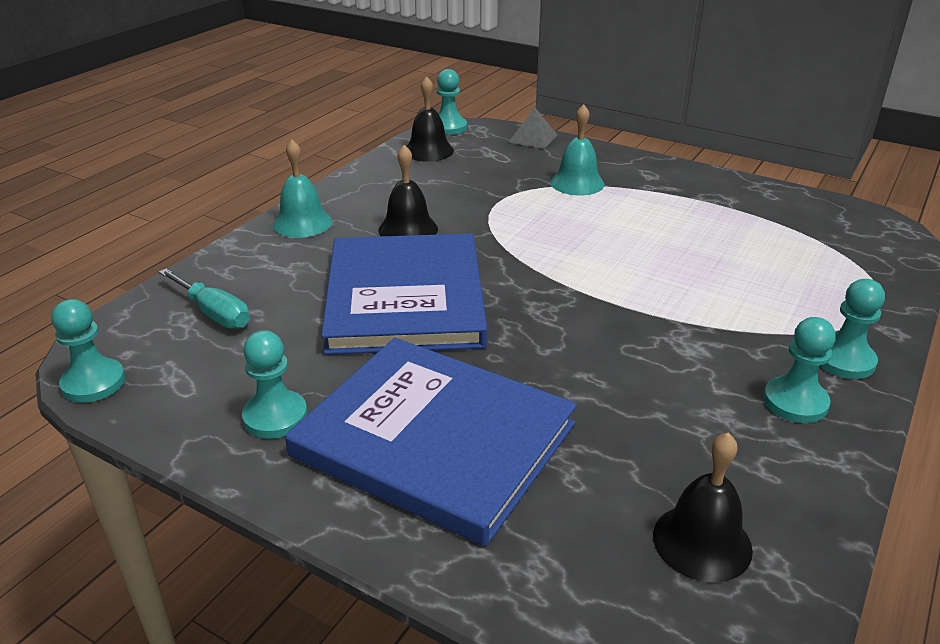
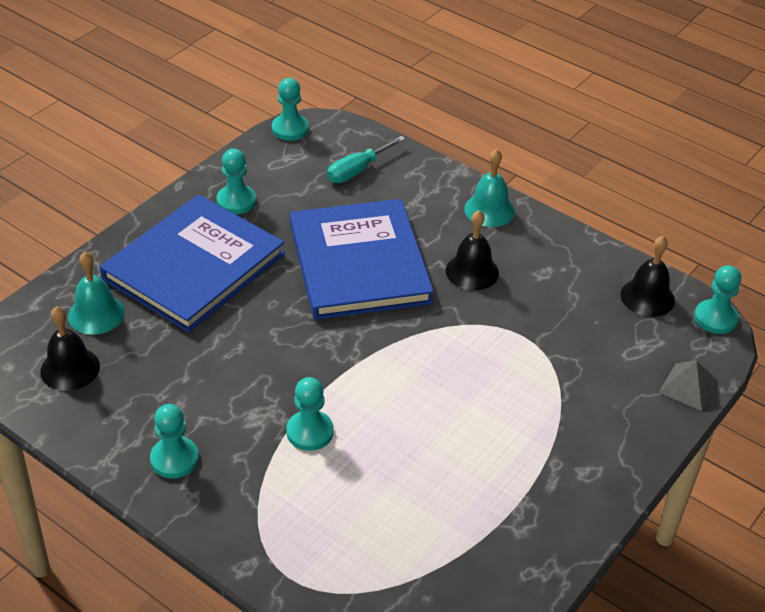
camera: 95 degrees right, 10 degrees up
(405, 298) = (359, 263): blue book -> blue book turned 75 degrees clockwise
(577, 183) = (565, 404): turquoise bell -> turquoise bell (96, 314)
(844, 360) = (214, 511): turquoise pawn -> turquoise pawn (310, 432)

